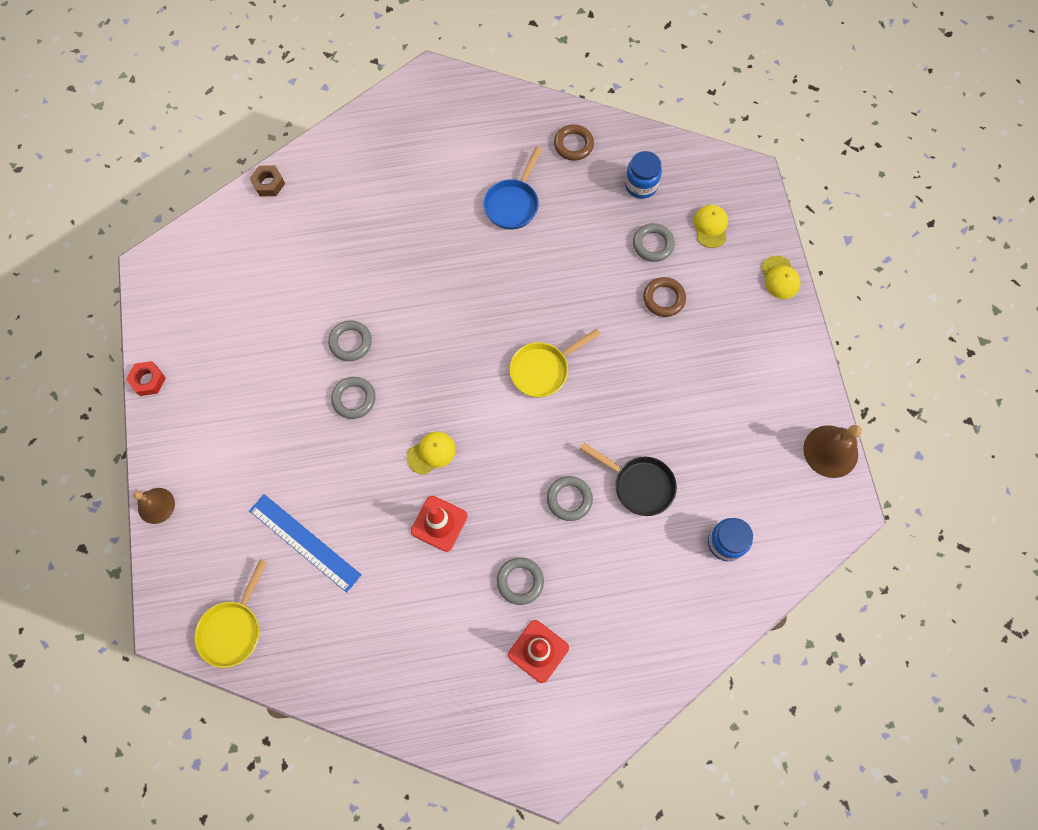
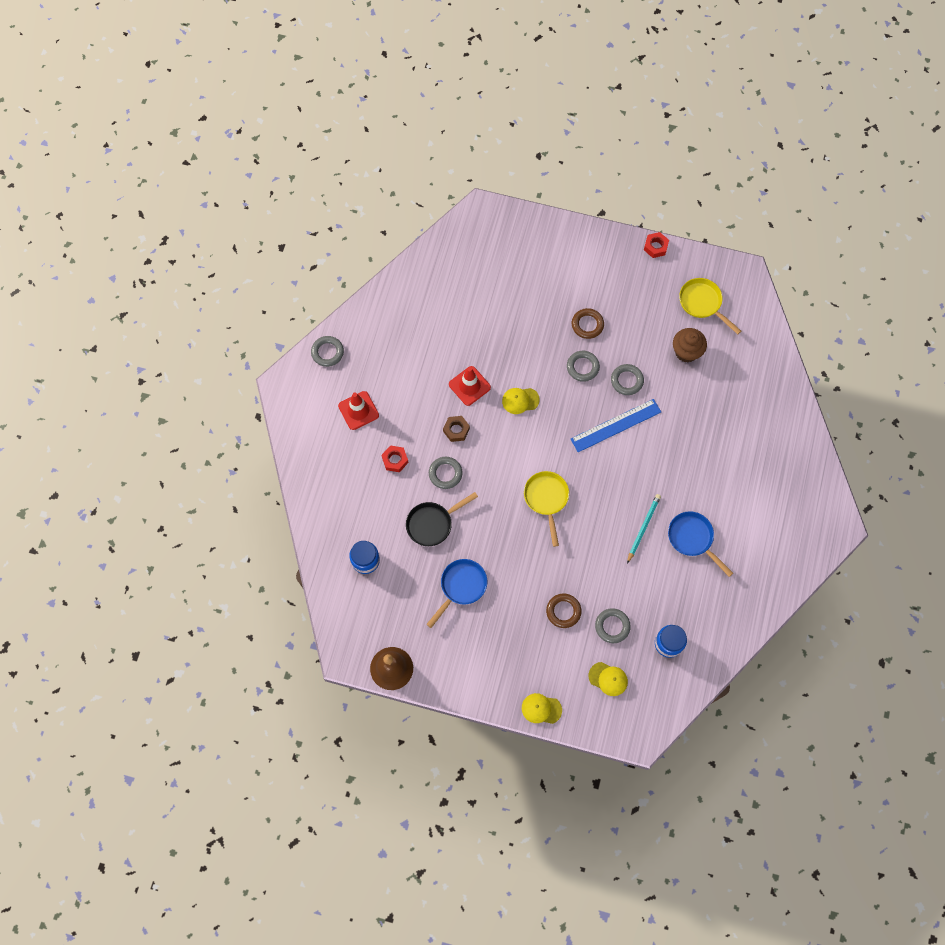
camera: 115 degrees right, 0 degrees up
(156, 505) = (564, 226): brown bell -> none
(233, 629) = (462, 244): yellow pan -> yellow pan (702, 303)
(268, 184) = (783, 372): brown nut -> brown nut (456, 430)
(284, 292) = (686, 352): none -> brown cupcake
(305, 542) = (497, 302): blue ruler -> blue ruler (616, 425)
(431, 453) = (520, 400): yellow cap -> yellow cap turned 90 degrees clockwise
(520, 581) = (407, 419): grey ring -> grey ring (327, 352)
(526, 256) = (643, 528): none -> turquoise pencil
(573, 145) = (727, 609): brown ring -> brown ring (587, 325)
(582, 569) = (395, 460): none -> red nut
(696, 418) = (461, 587): none -> blue pan

